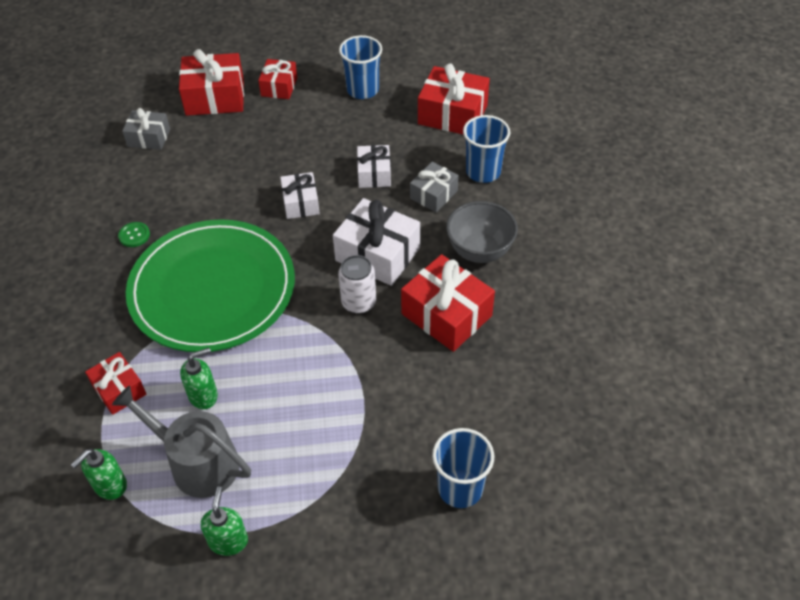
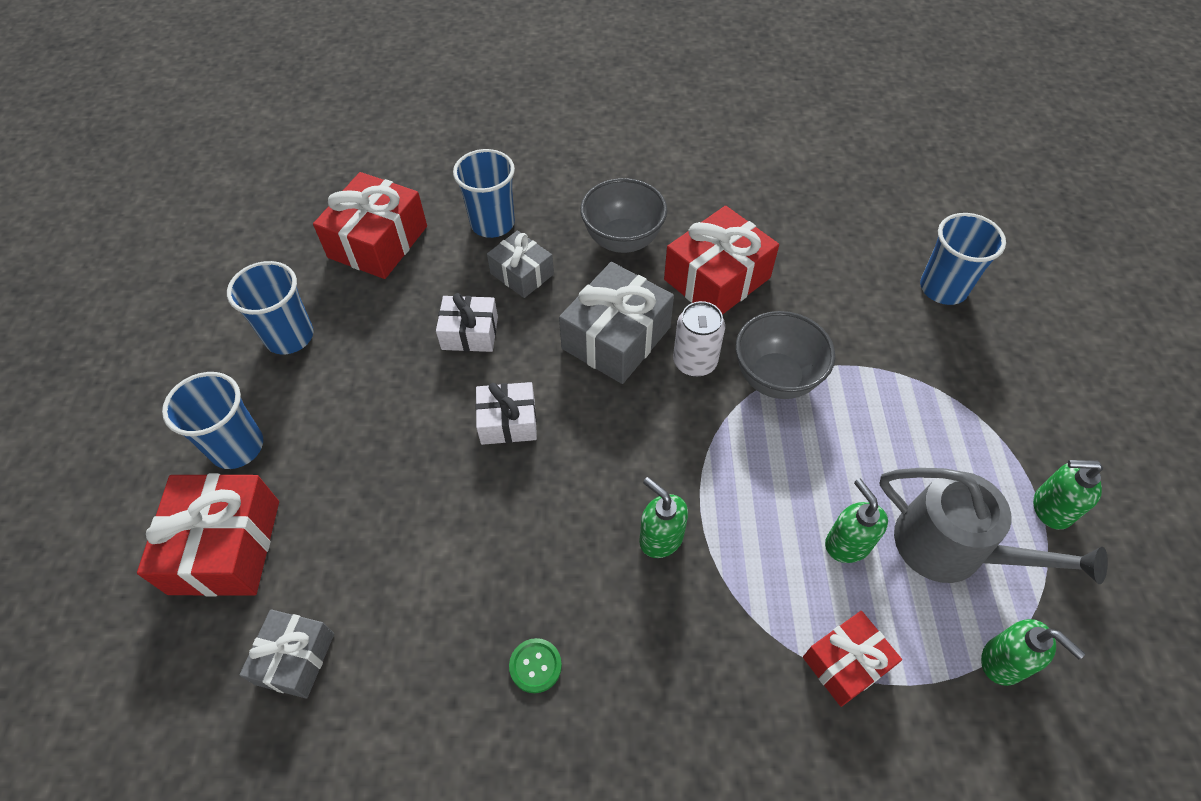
camera: 85 degrees left, 5 degrees up
(197, 462) = (951, 547): grey watering can -> grey watering can turned 90 degrees counterclockwise
(212, 289) = (660, 538): green plate -> green soap dispenser
(279, 87) = (237, 447): red gift -> blue cup
(347, 354) = (775, 378): none -> grey bowl
(377, 254) = (616, 338): white gift -> grey gift

